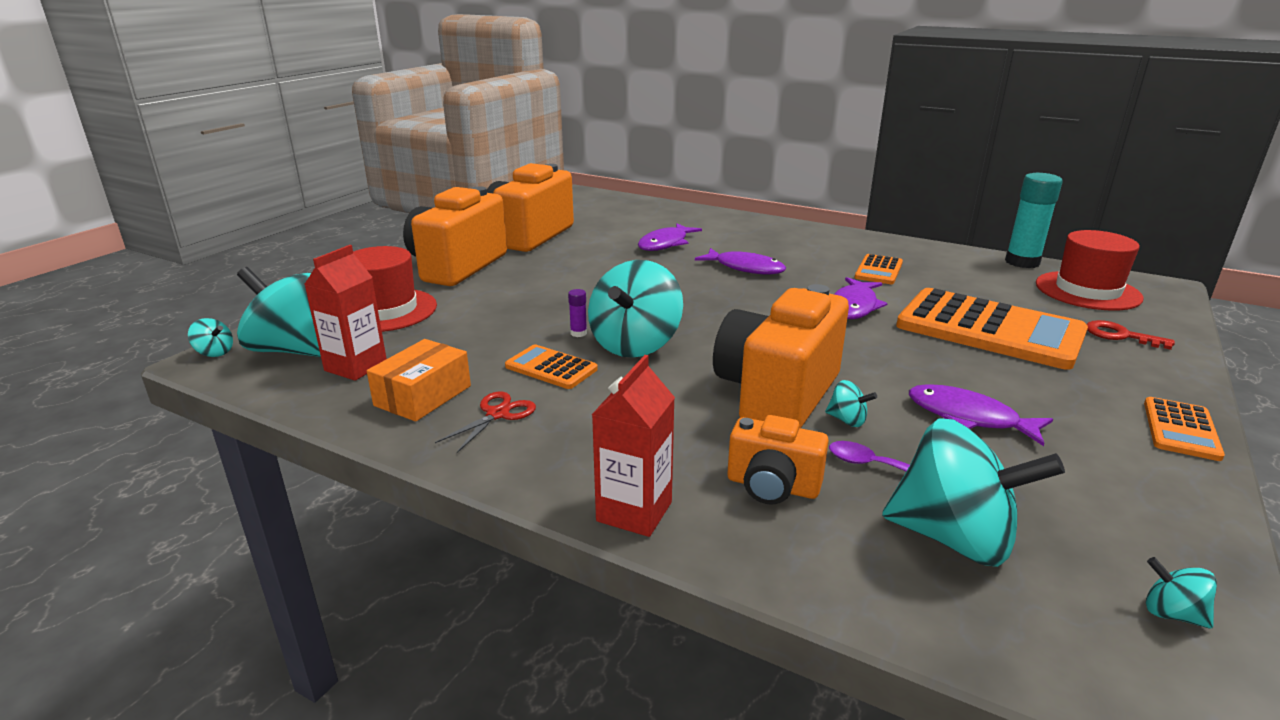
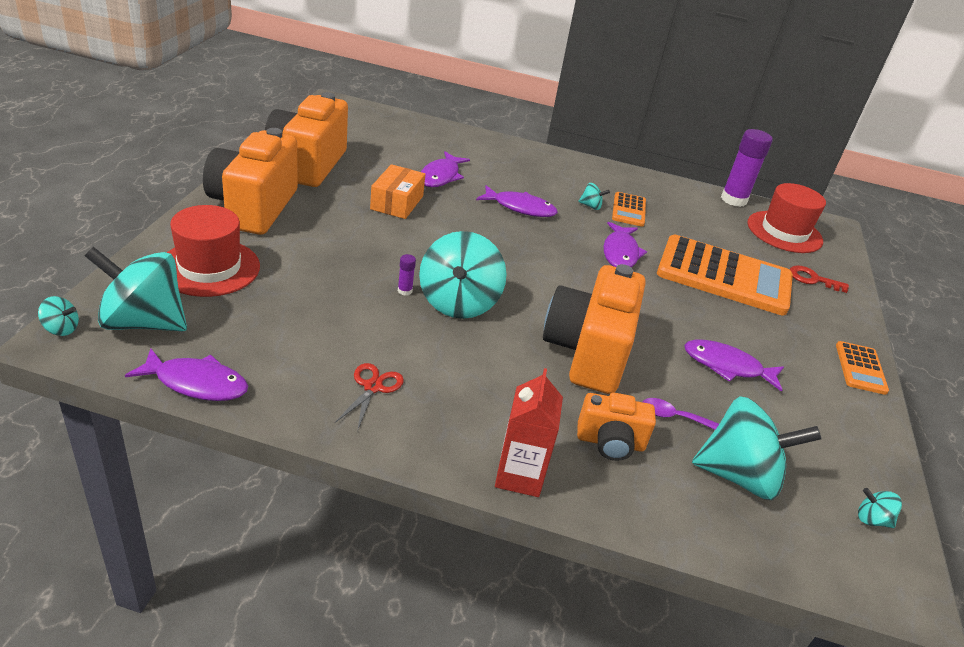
camera: 20 degrees left, 10 degrees up
(312, 401) = (197, 383): none -> purple fish
(356, 366) = (217, 340): red carton -> none
(423, 396) = (297, 371): orange box -> orange box (397, 202)
(551, 368) = (397, 333): orange calculator -> none
(847, 420) = (645, 375): turquoise spinning top -> turquoise spinning top (591, 206)
(1022, 262) = (733, 200): turquoise glue stick -> purple glue stick

